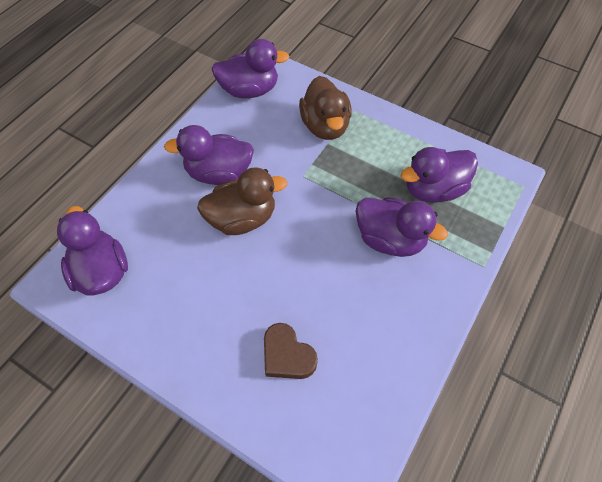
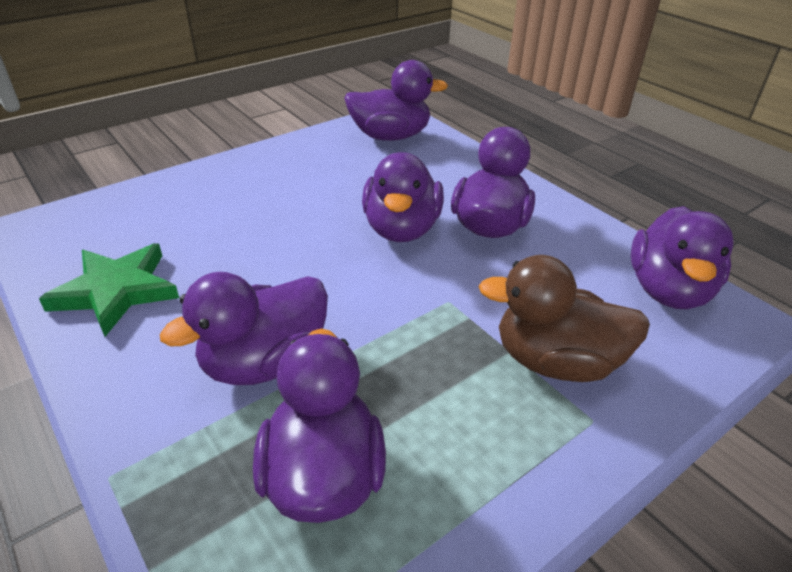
camera: 110 degrees right, 20 degrees down
(242, 218) = (401, 229): brown duck -> purple duck
(287, 355) = (193, 220): brown heart -> none
(381, 352) = (116, 291): none -> green star

